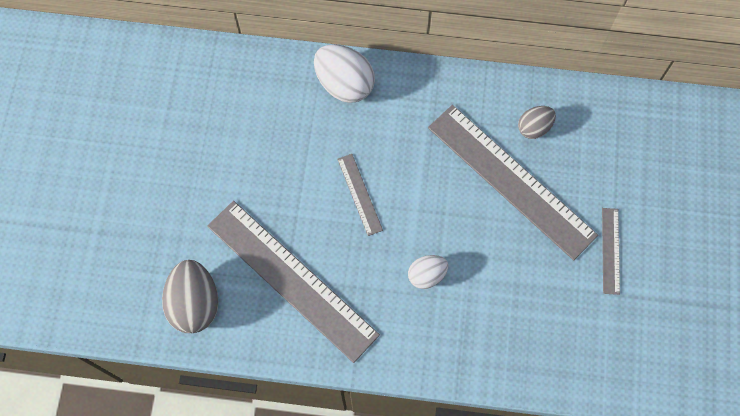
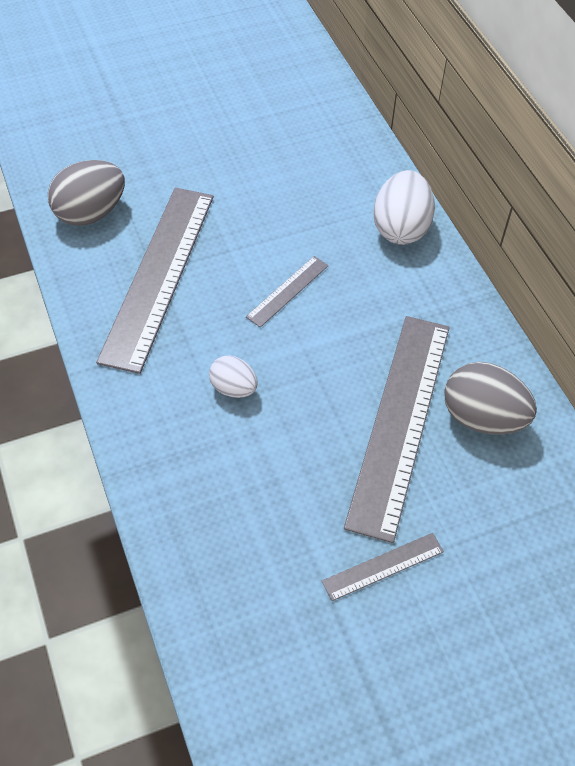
camera: 60 degrees right, 15 degrees down
(534, 128) = (482, 418): grey egg -> grey egg, size x1.70

